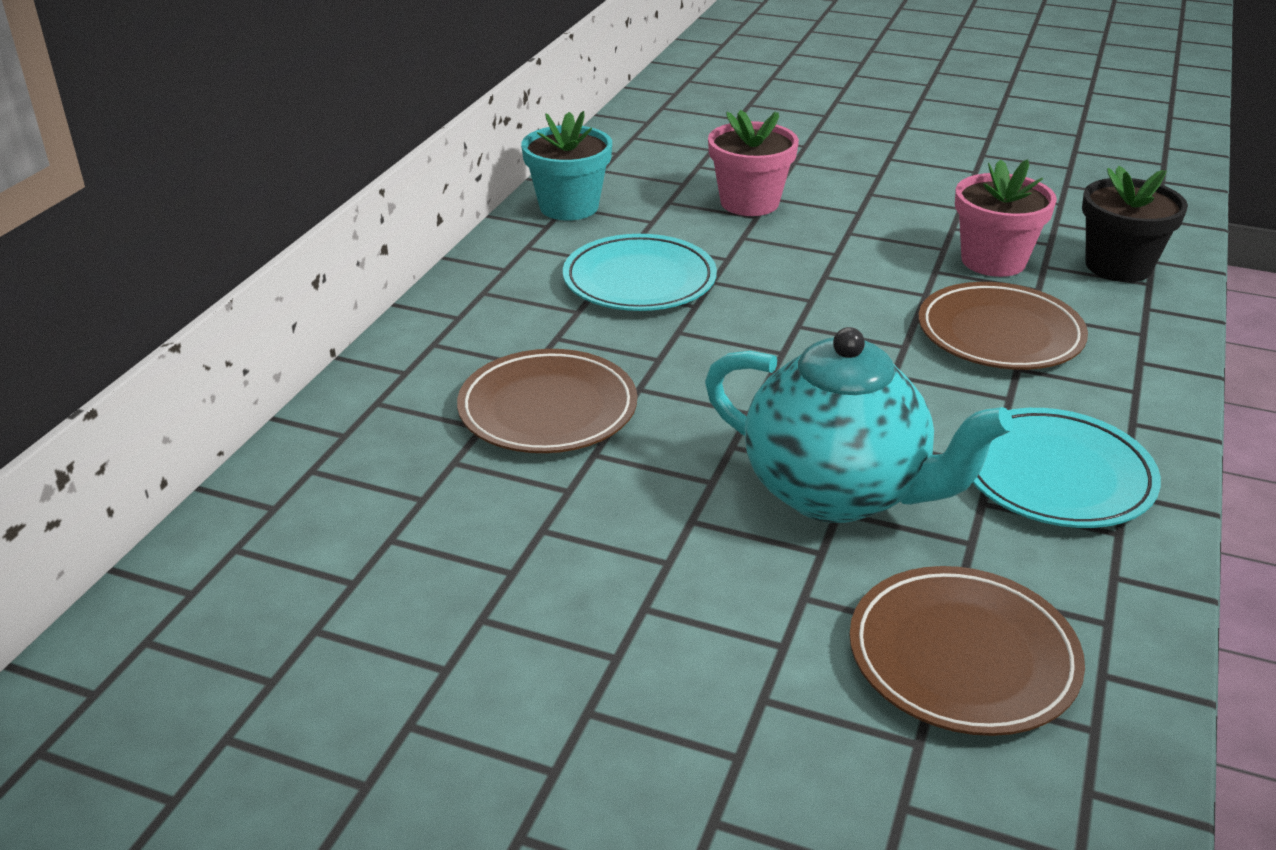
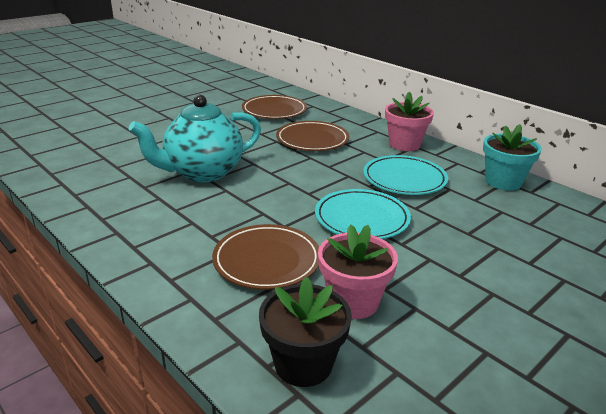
camera: 115 degrees right, 5 degrees down
(749, 203) = (490, 237): pink flower pot -> pink flower pot (404, 144)
(962, 657) = (105, 165): brown plate -> brown plate (274, 111)
(1056, 475) = (149, 221): turquoise plate -> turquoise plate (362, 218)

